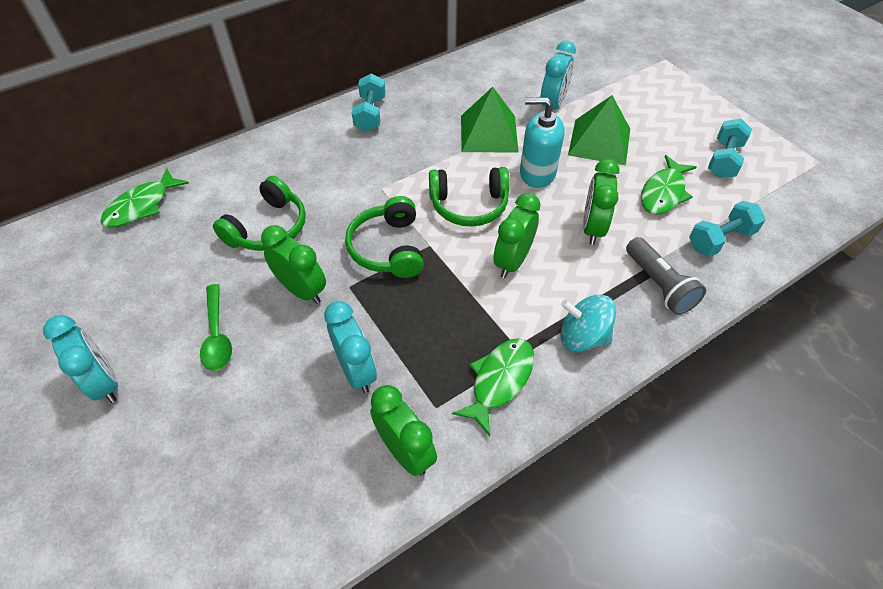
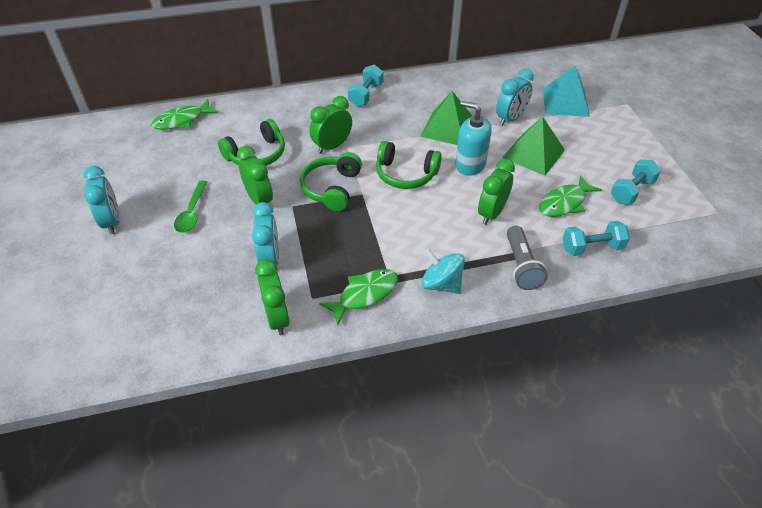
camera: 20 degrees right, 5 degrees down
(512, 261) = (417, 220): green clock -> green clock (332, 146)
(601, 71) = (565, 102): none -> turquoise pyramid

